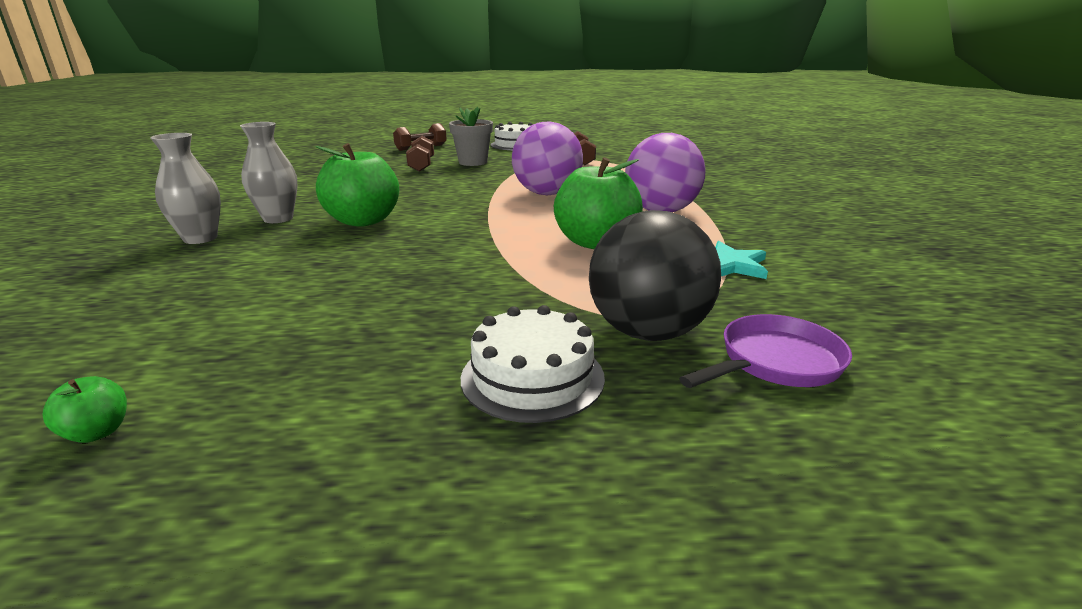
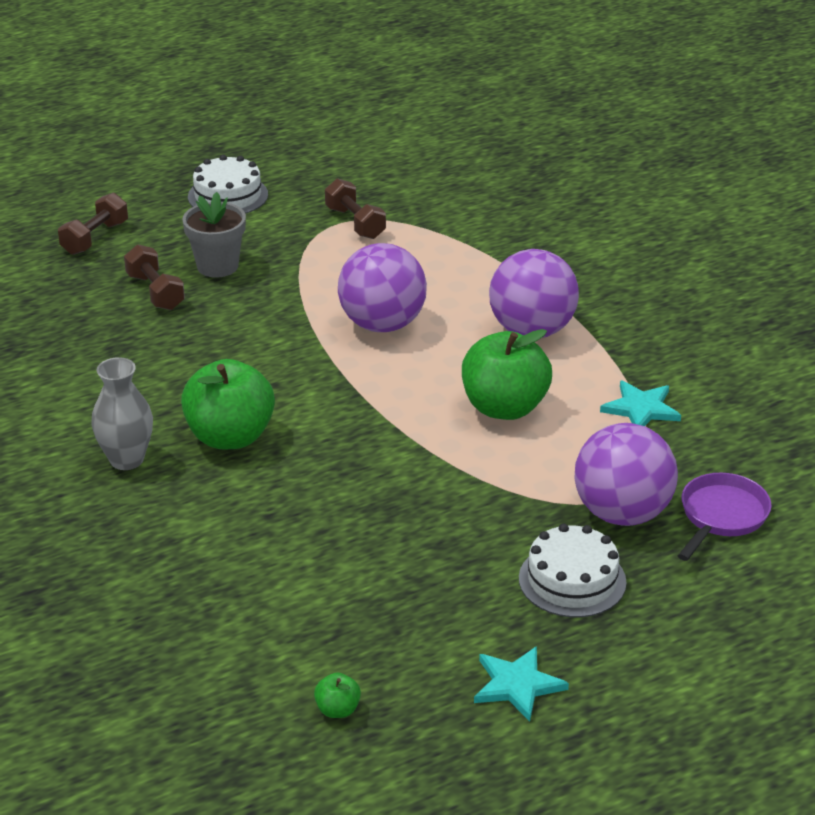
camera: 25 degrees left, 10 degrees up
(200, 238) = (90, 516): grey vase -> none
(329, 479) = (517, 685): none -> turquoise star
(648, 332) = (622, 513): black ball -> purple ball

